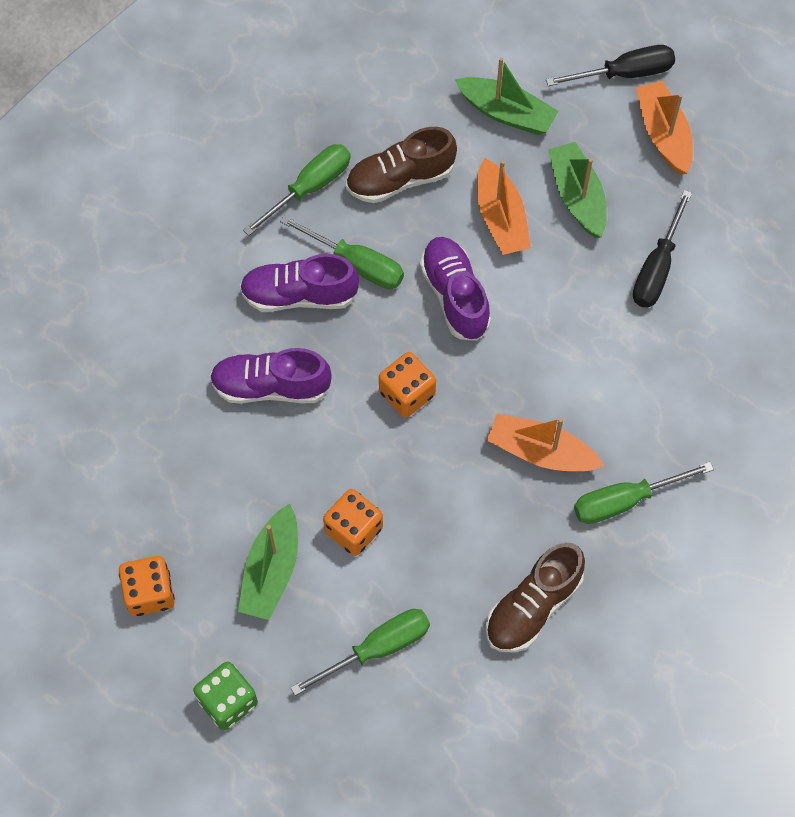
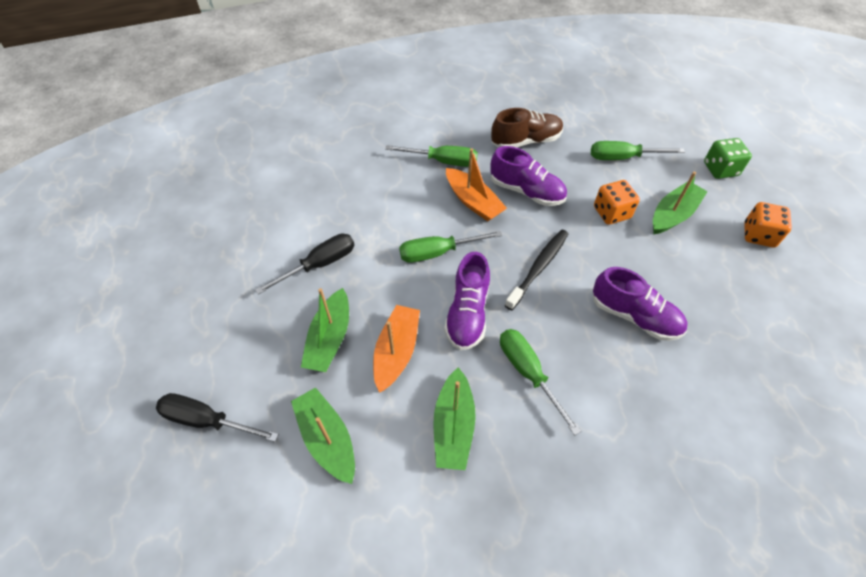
camera: 150 degrees left, 10 degrees down
(299, 295) = (585, 371): purple shoe -> purple shoe (526, 191)
(309, 188) = (535, 461): green screwdriver -> green screwdriver (438, 252)
(400, 179) = (453, 426): brown shoe -> green boat
(407, 394) = (538, 268): orange dice -> black toothbrush
(663, 134) = (229, 352): orange boat -> none

